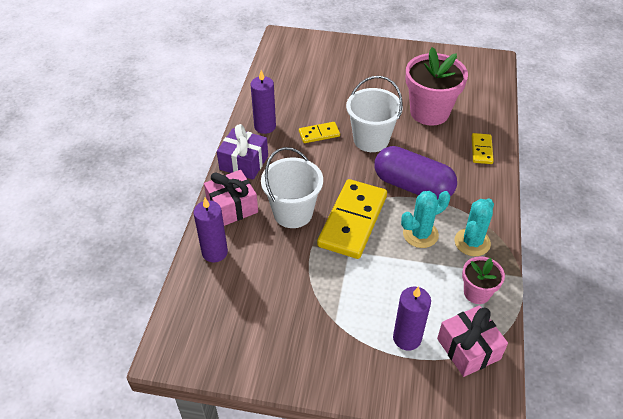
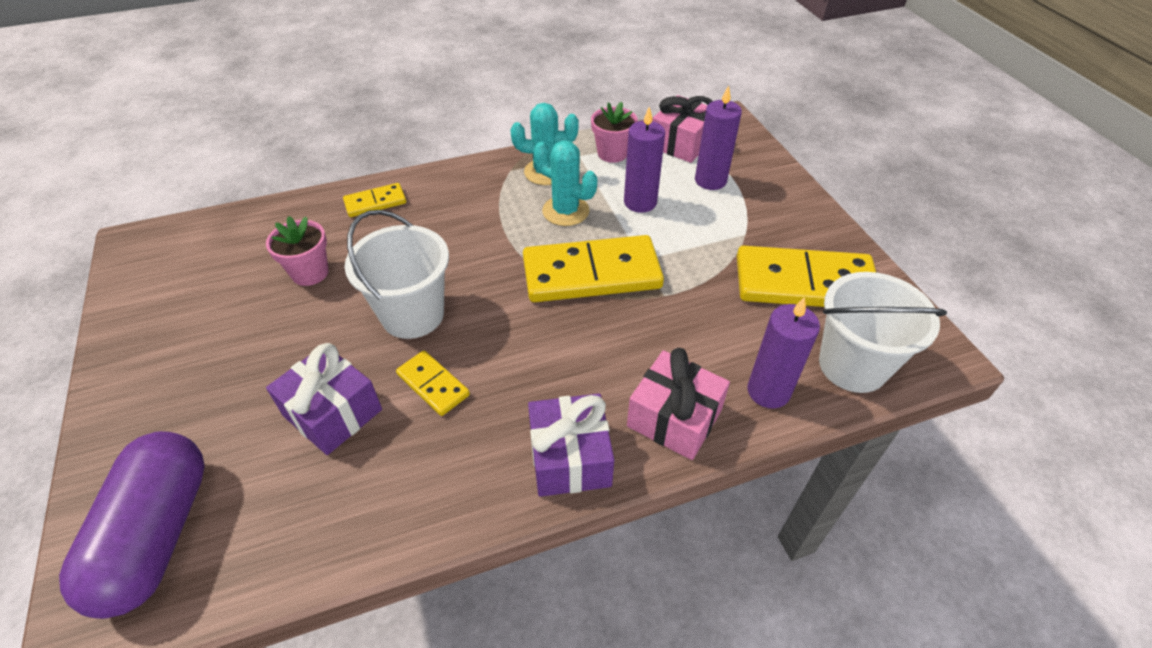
camera: 120 degrees left, 0 degrees up
(265, 126) = (455, 477): purple candle -> purple candle (640, 202)
(269, 324) = (804, 283): none -> yellow domino
(293, 213) = (626, 339): white bucket -> white bucket (852, 365)
(327, 101) = (333, 413): none -> purple gift
(412, 186) = (487, 241): purple capsule -> purple capsule (157, 535)
(429, 112) = (310, 273): pink flower pot -> pink flower pot, size x0.54

